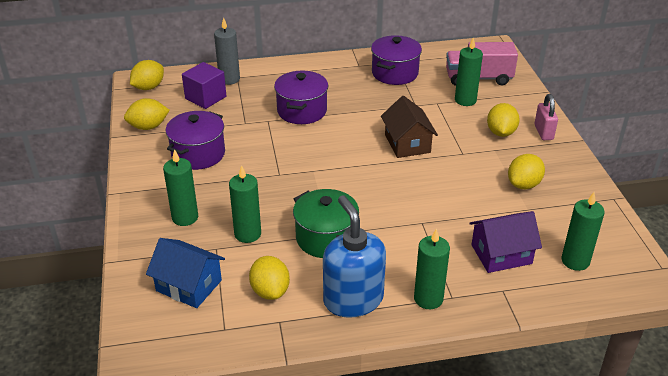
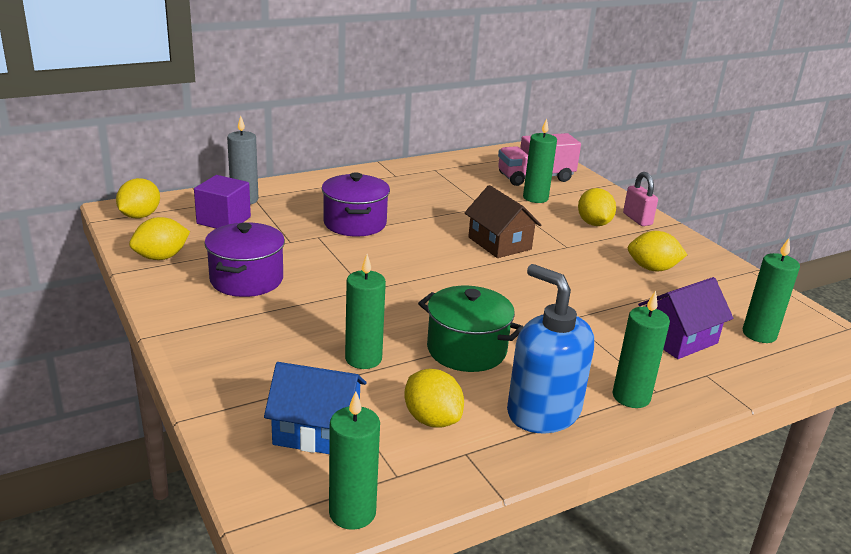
camera: 20 degrees left, 10 degrees down
(185, 217) = (267, 351): green candle -> green candle (352, 513)
(395, 73) = (441, 179): purple pot -> none
(523, 184) = (652, 268): yellow lemon -> yellow lemon turned 75 degrees clockwise

